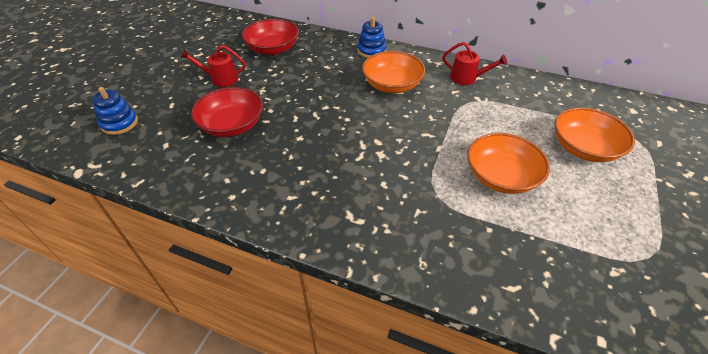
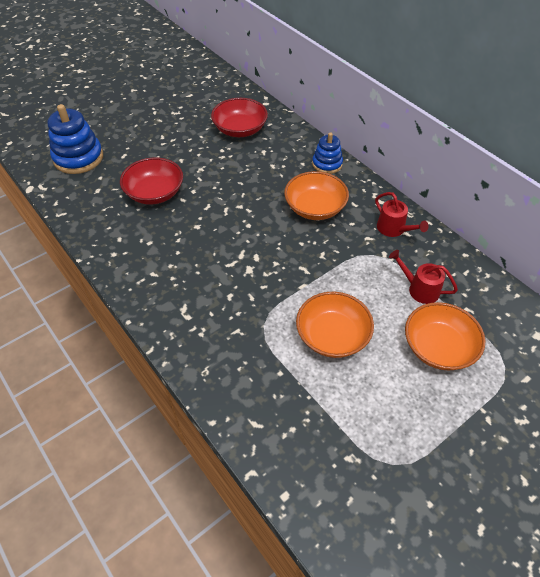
camera: 30 degrees right, 5 degrees up
(119, 123) = (78, 158): blue stacking toy -> blue stacking toy, size x1.64
(220, 79) = (176, 145): red watering can -> red watering can (419, 289)

